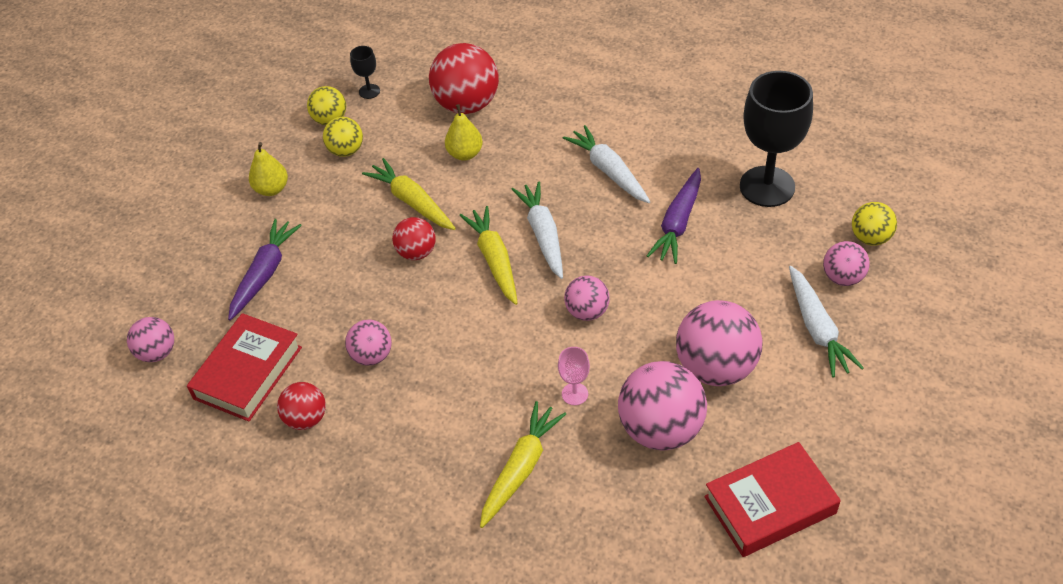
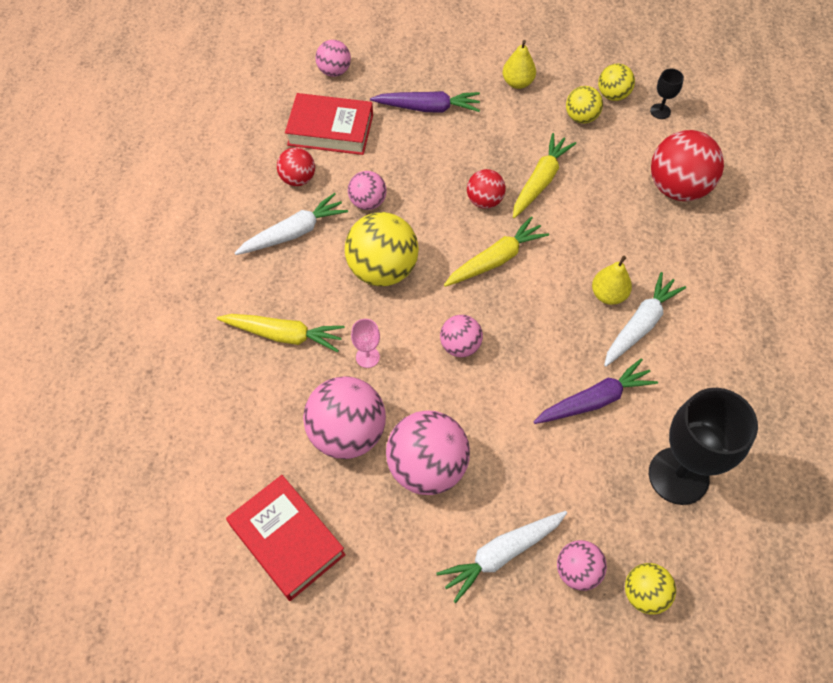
camera: 70 degrees right, 10 degrees up
(465, 154) = (614, 203): yellow pear -> yellow pear (608, 295)
(469, 359) = (382, 269): none -> yellow ball
(543, 234) = (539, 289): white carrot -> white carrot (294, 232)
(678, 223) = (594, 400): purple carrot -> purple carrot turned 150 degrees clockwise

